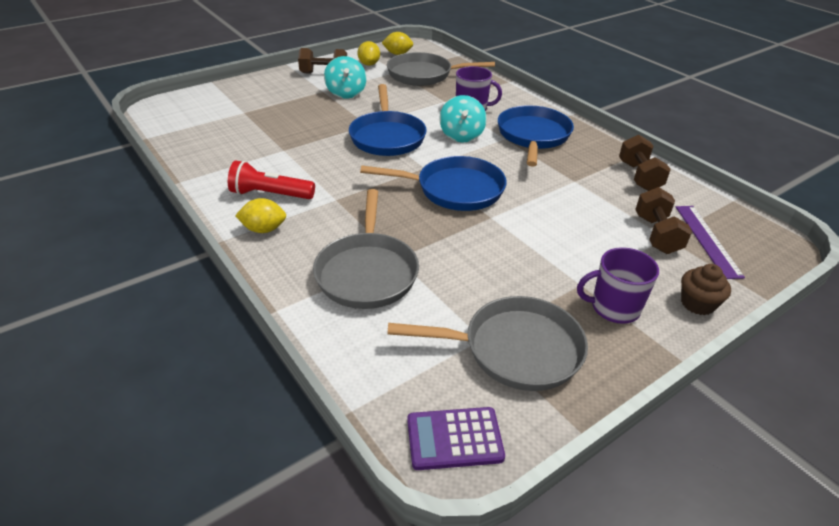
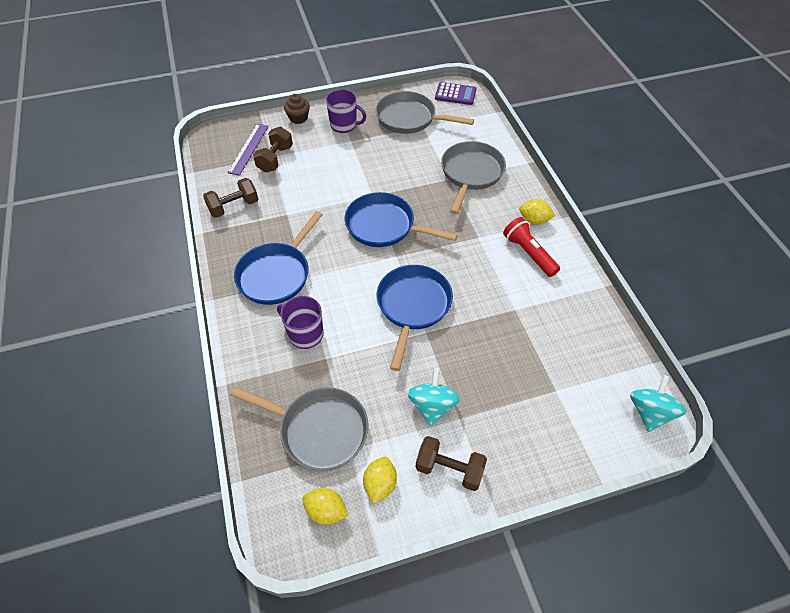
camera: 160 degrees left, 15 degrees up
(270, 194) = (529, 253): red flashlight -> red flashlight turned 150 degrees counterclockwise
(461, 135) = (342, 291): turquoise spinning top -> turquoise spinning top (649, 412)
(639, 176) = (234, 207): brown dumbbell -> brown dumbbell turned 45 degrees clockwise

